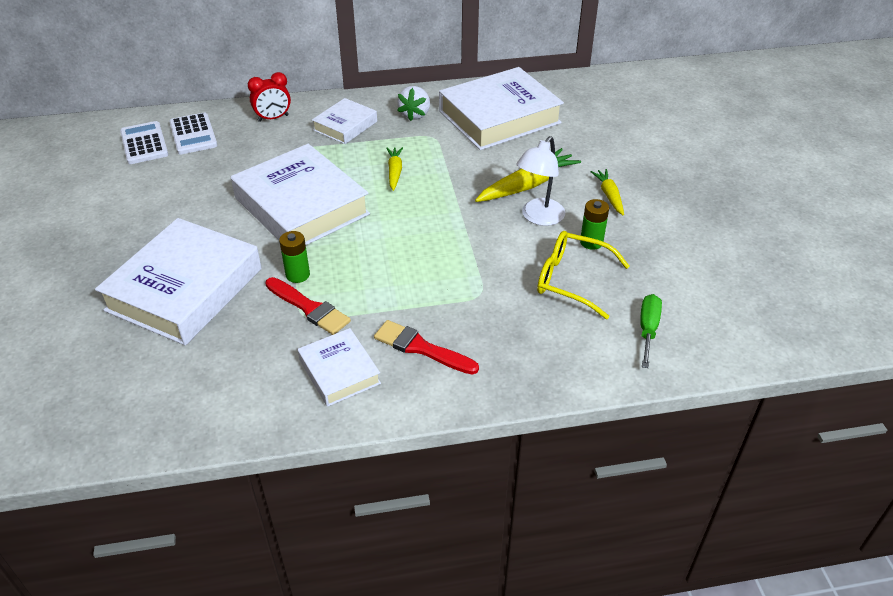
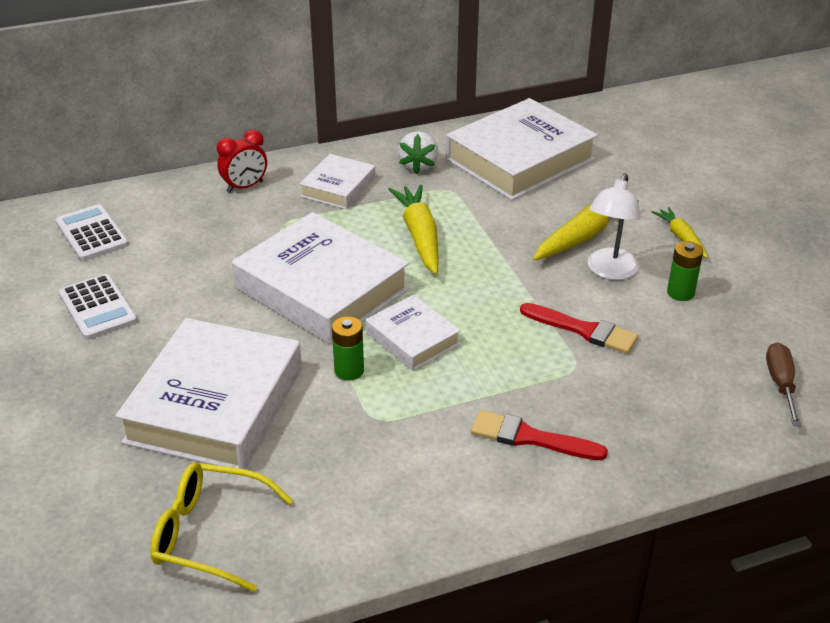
camera: 10 degrees left, 5 degrees down
(193, 134) = (151, 216): white calculator -> white calculator (98, 307)
(309, 308) = (378, 408): red brush -> red brush (583, 330)
(339, 372) = (444, 478): white book -> white book (412, 339)
(394, 172) = (420, 236): yellow carrot -> yellow carrot, size x1.71
(571, 280) = (674, 338): yellow glasses -> yellow glasses (209, 534)
(648, 330) = (780, 384): green screwdriver -> brown screwdriver

